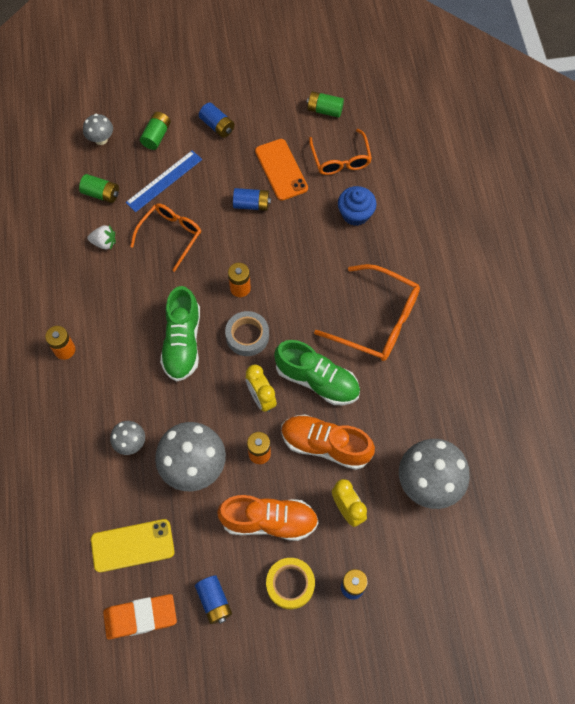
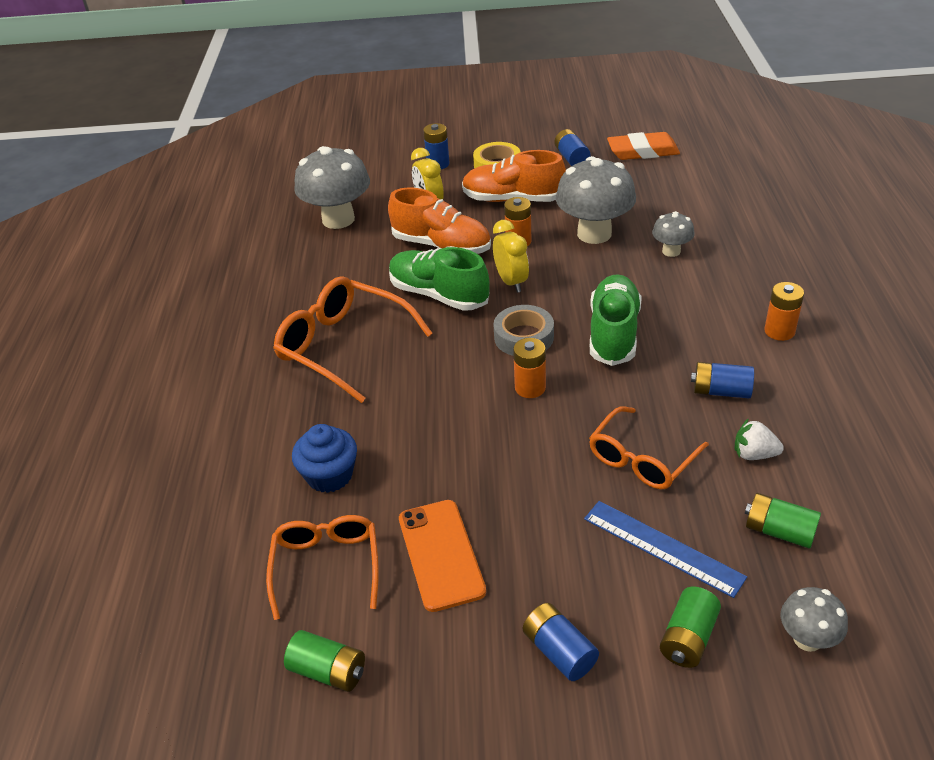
camera: 170 degrees left, 25 degrees down
(132, 545) = (657, 187): yellow phone -> none
(164, 181) = (662, 547): blue ruler -> blue ruler turned 75 degrees clockwise
(251, 204) = (502, 499): blue battery -> blue battery (721, 391)

